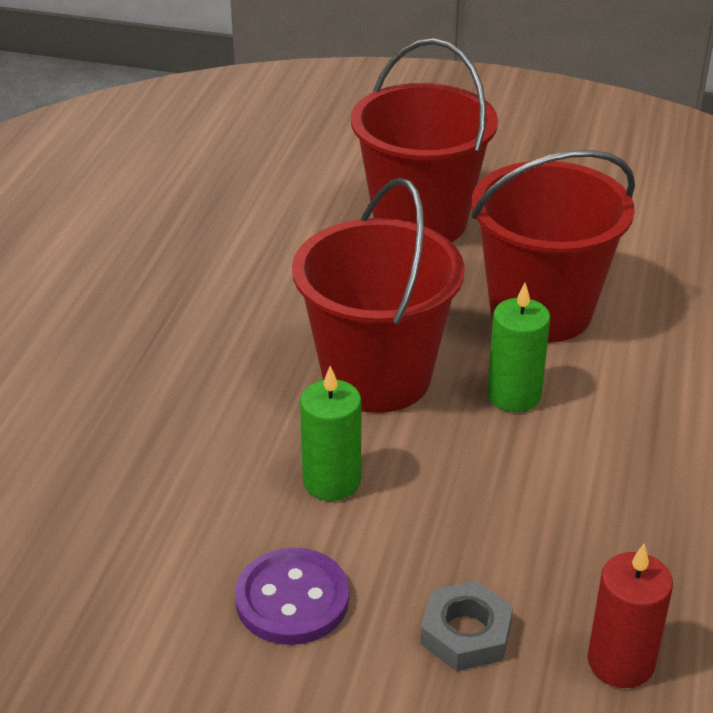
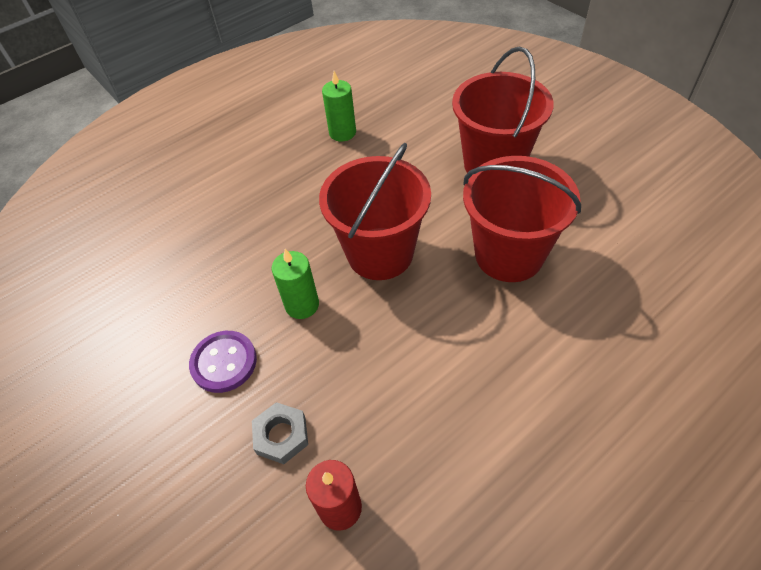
camera: 40 degrees right, 15 degrees up
(514, 395) = (441, 303): green candle -> green candle (342, 133)

